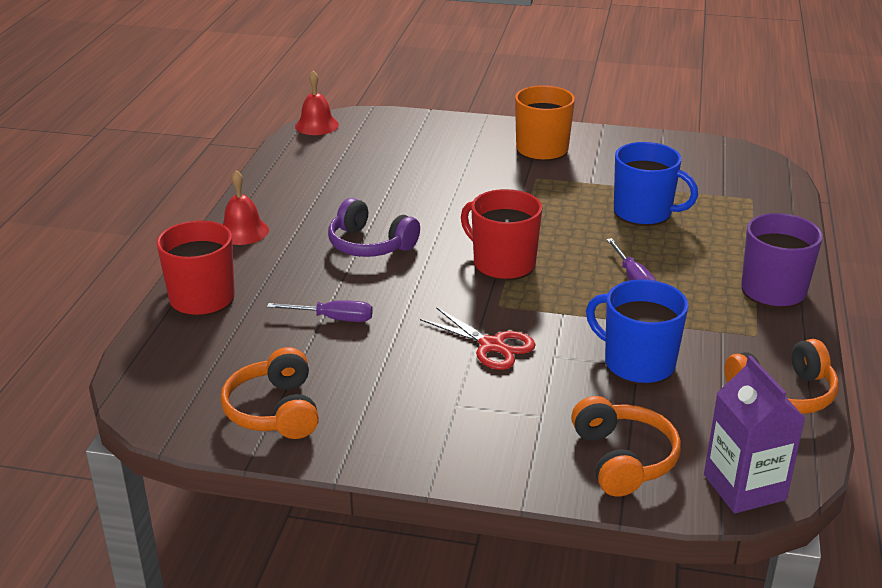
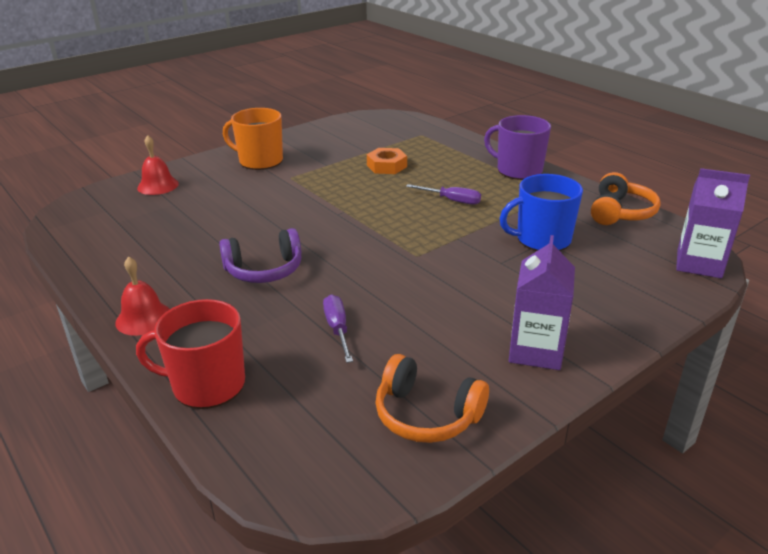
camera: 50 degrees left, 0 degrees up
(316, 125) = (58, 219): red bell -> red bell (158, 185)
(333, 319) = (337, 329): purple screwdriver -> purple screwdriver turned 60 degrees counterclockwise
(429, 433) = (536, 351): none -> purple carton
(492, 345) = (460, 279): red scissors -> none
(502, 264) = (370, 232): red mug -> none
(623, 459) = (637, 289): orange headphones -> none
(644, 212) = (386, 166): blue mug -> orange nut

